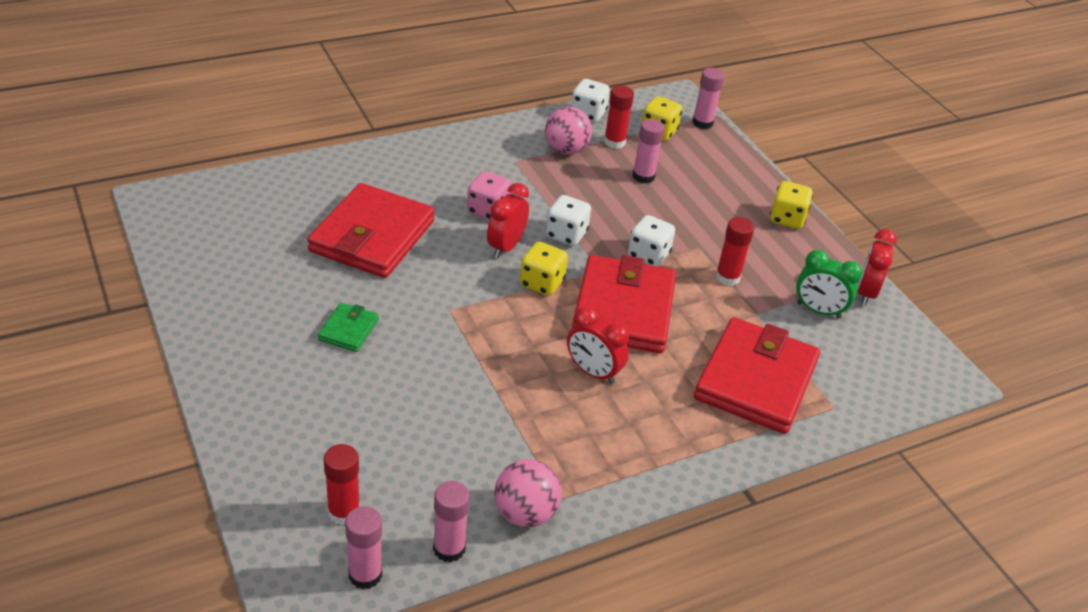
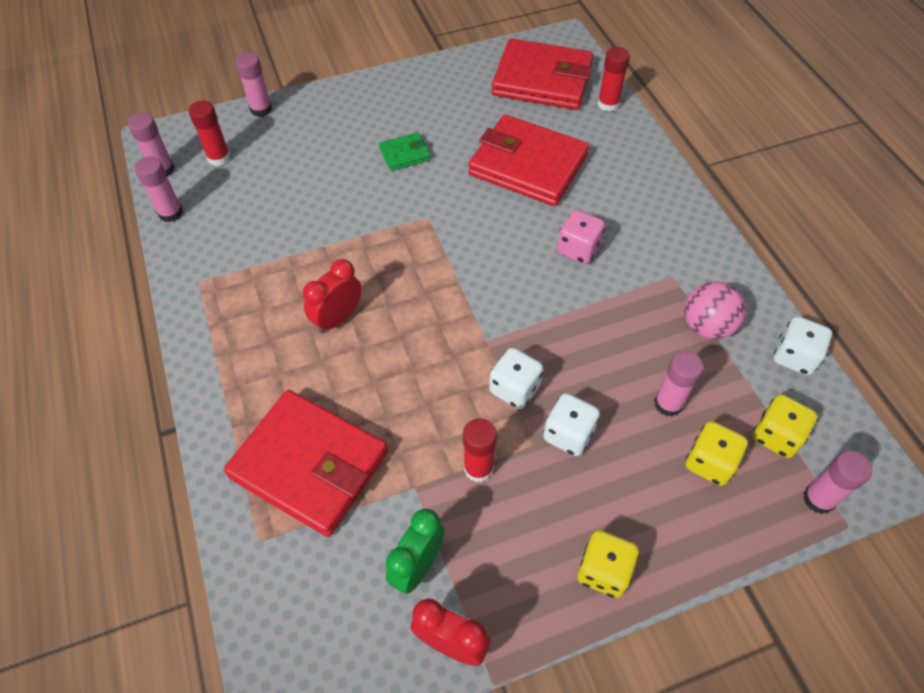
camera: 100 degrees right, 15 degrees up
(245, 478) = (261, 109): none -> pink glue stick
(348, 330) = (404, 154): green wallet -> green wallet turned 45 degrees counterclockwise
(505, 247) = (520, 261): red clock -> none
(525, 513) = (189, 259): pink ball -> none
(542, 283) = (465, 287): yellow dice -> yellow dice (709, 463)
(566, 234) = (544, 314): white dice -> white dice (568, 434)
(614, 142) = (737, 380): red glue stick -> red glue stick (608, 104)
(623, 309) = (424, 353): red wallet -> red wallet (542, 80)

